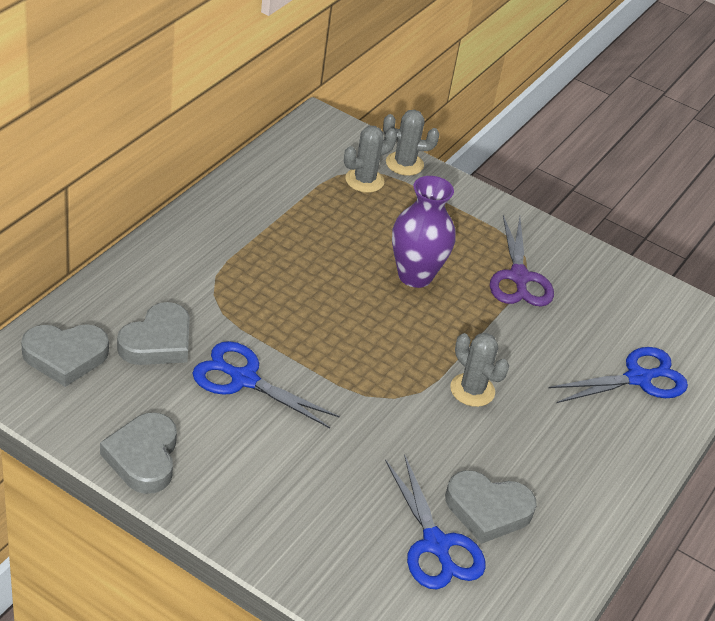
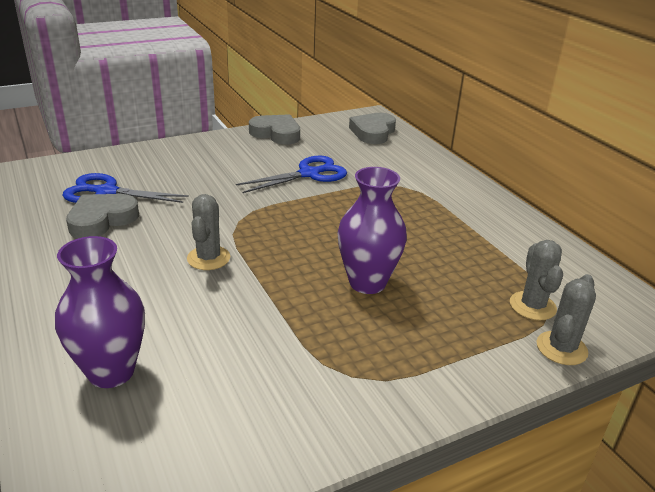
camera: 125 degrees right, 10 degrees down
(157, 342) = (366, 158): grey heart -> none
(472, 390) = (208, 258): grey cactus -> grey cactus turned 75 degrees counterclockwise
(519, 277) = (322, 353): purple scissors -> none
(638, 378) = (111, 371): blue scissors -> purple vase

